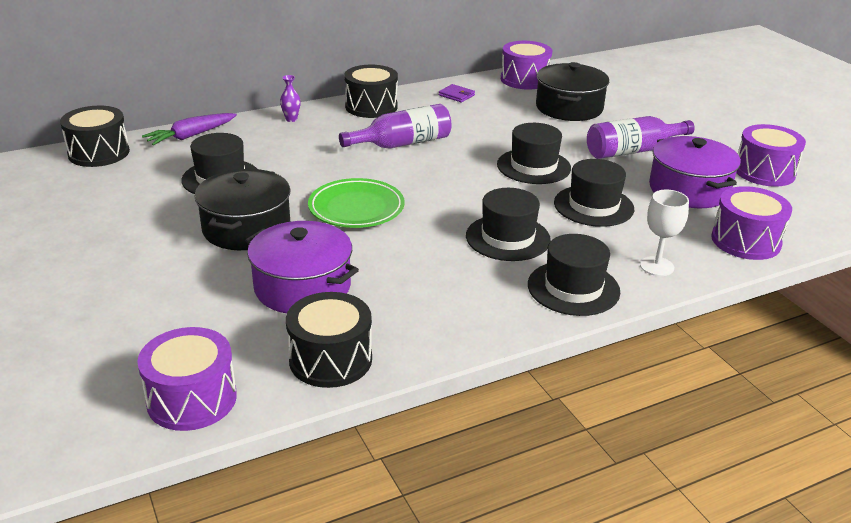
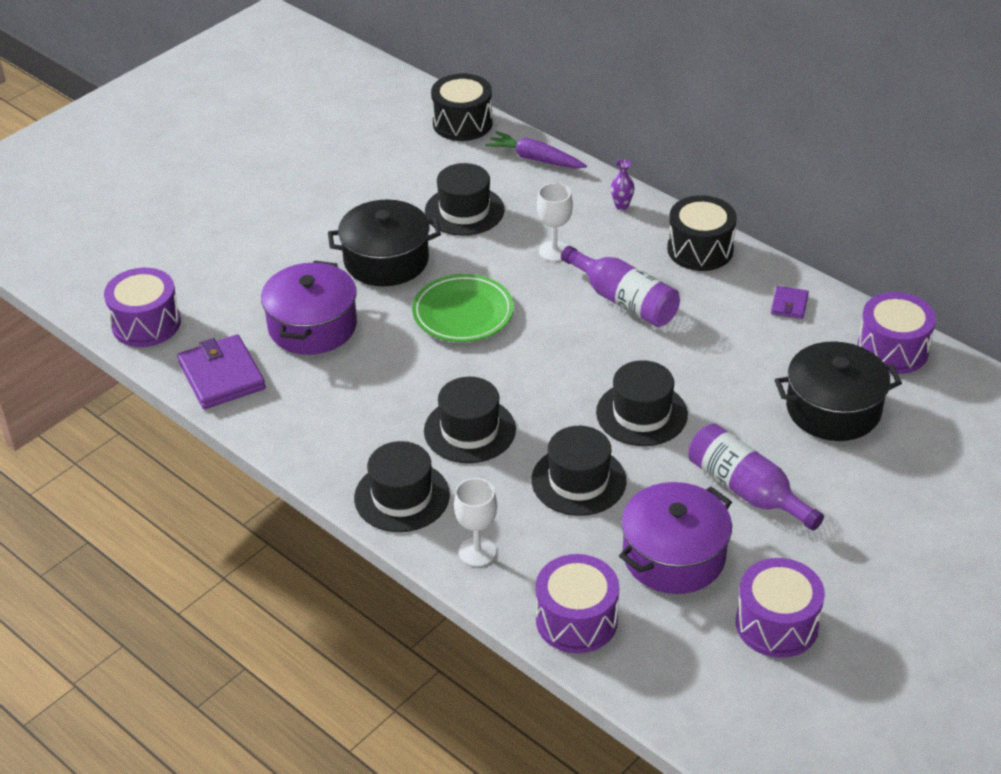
camera: 70 degrees right, 10 degrees up
(316, 155) = (554, 251): none -> white goblet
(330, 359) = (222, 376): black drum -> purple wallet

